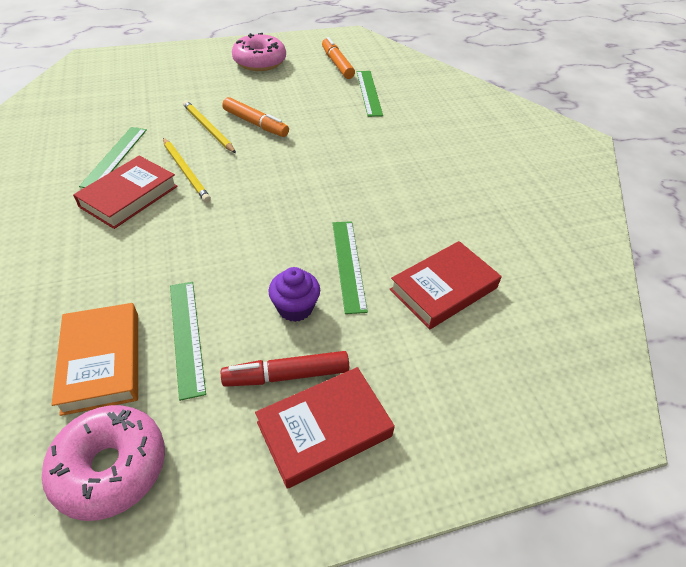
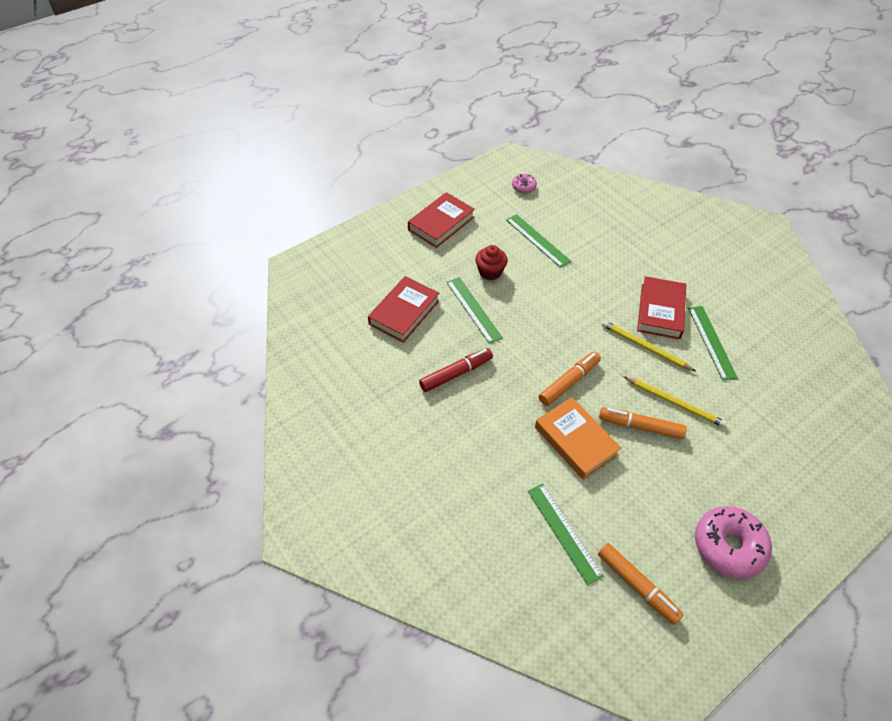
camera: 160 degrees right, 5 degrees up
(101, 361) = (568, 218): orange book -> orange book (576, 440)
(111, 467) = (523, 187): pink donut -> pink donut, size x0.49
(287, 375) = (472, 239): red marker -> red marker (456, 374)
(291, 167) = (569, 382): none -> orange marker
(295, 308) = (490, 272): purple cupcake -> red cupcake

